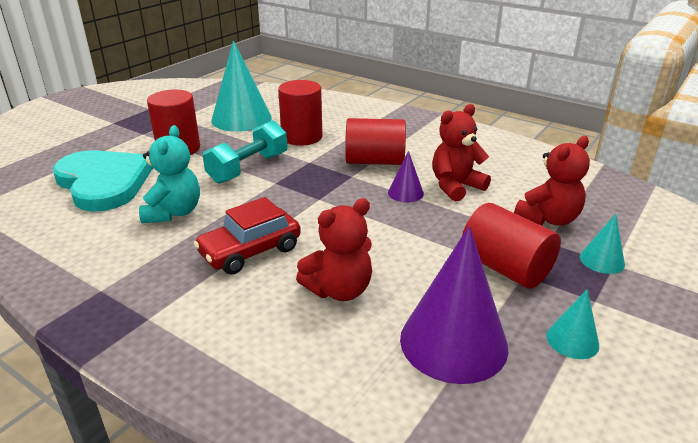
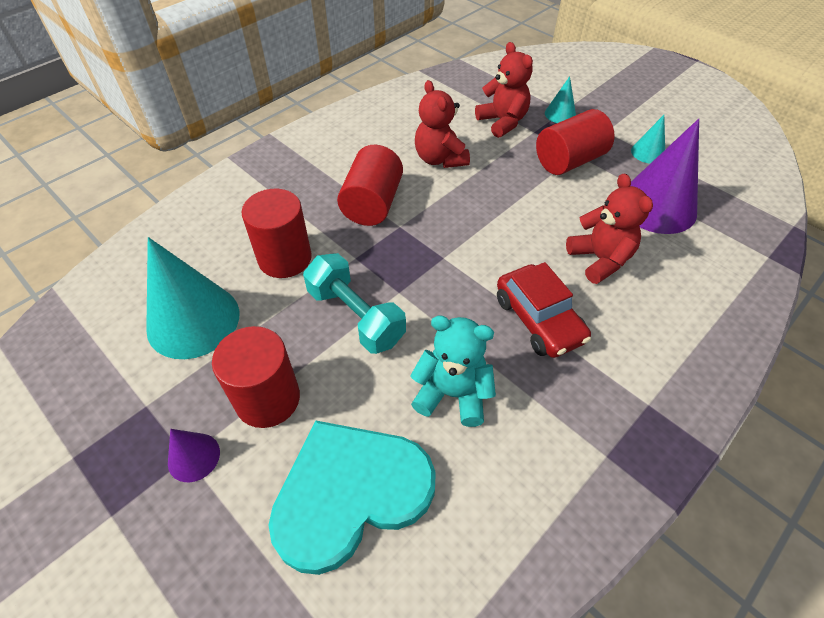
camera: 80 degrees left, 20 degrees up
(405, 193) = (445, 193): purple cone -> purple cone (194, 457)

